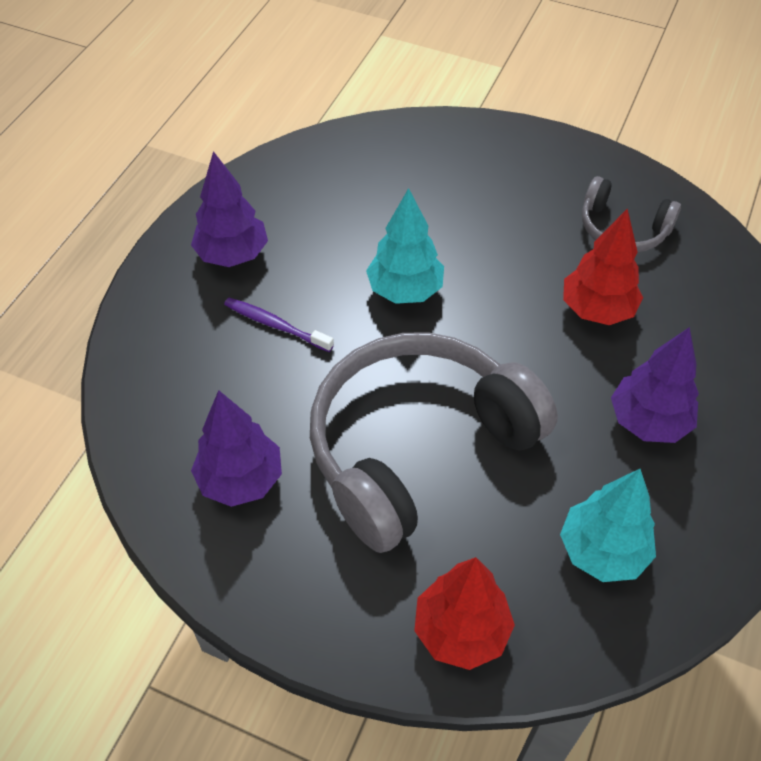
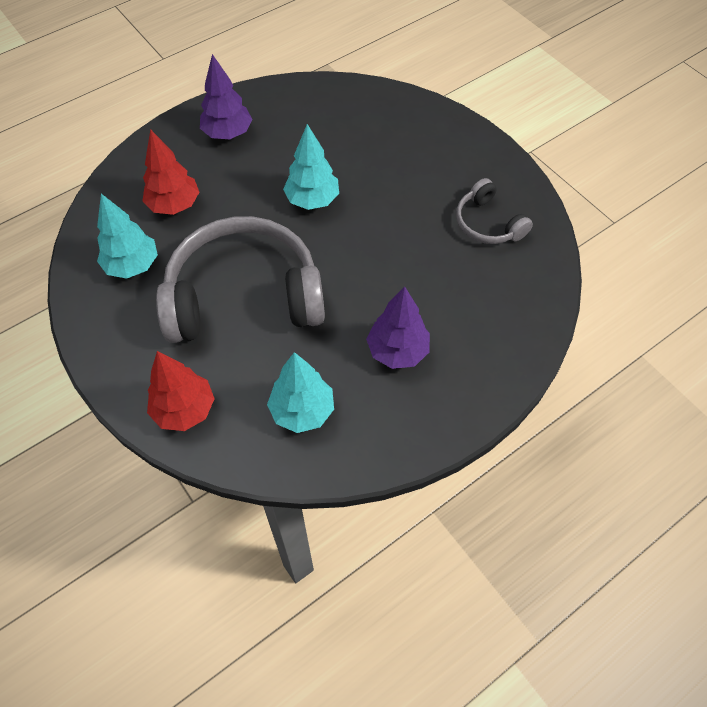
camera: 30 degrees right, 5 degrees up
(240, 480) = (132, 266): purple tree -> turquoise tree
(276, 325) = (220, 186): purple toothbrush -> none
(597, 310) = (424, 267): red tree -> red tree (174, 205)

